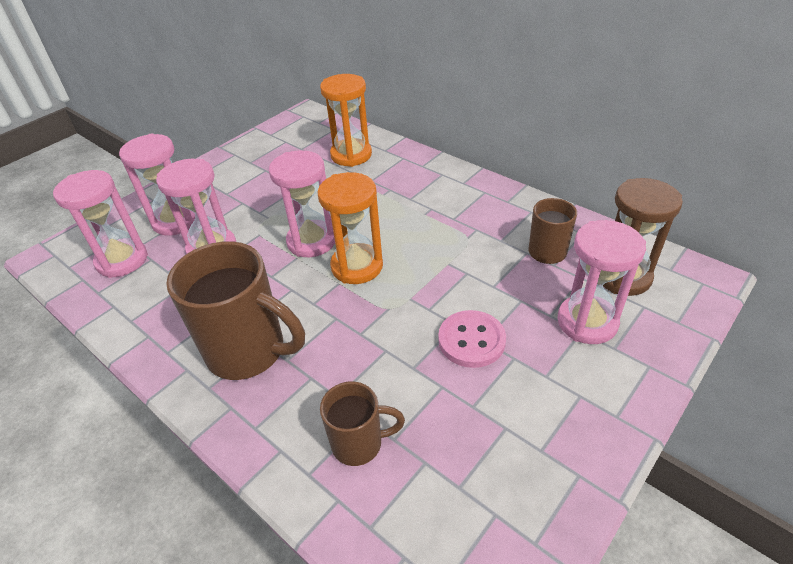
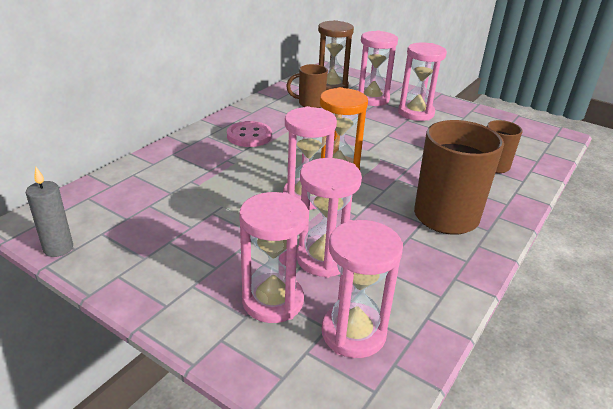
camera: 100 degrees left, 10 degrees down
(272, 128) = (58, 248): none -> grey candle
(351, 155) = (156, 182): orange hourglass -> none
(471, 340) = (399, 130): pink button -> pink button (249, 136)
(543, 374) = (416, 113): none -> pink hourglass

